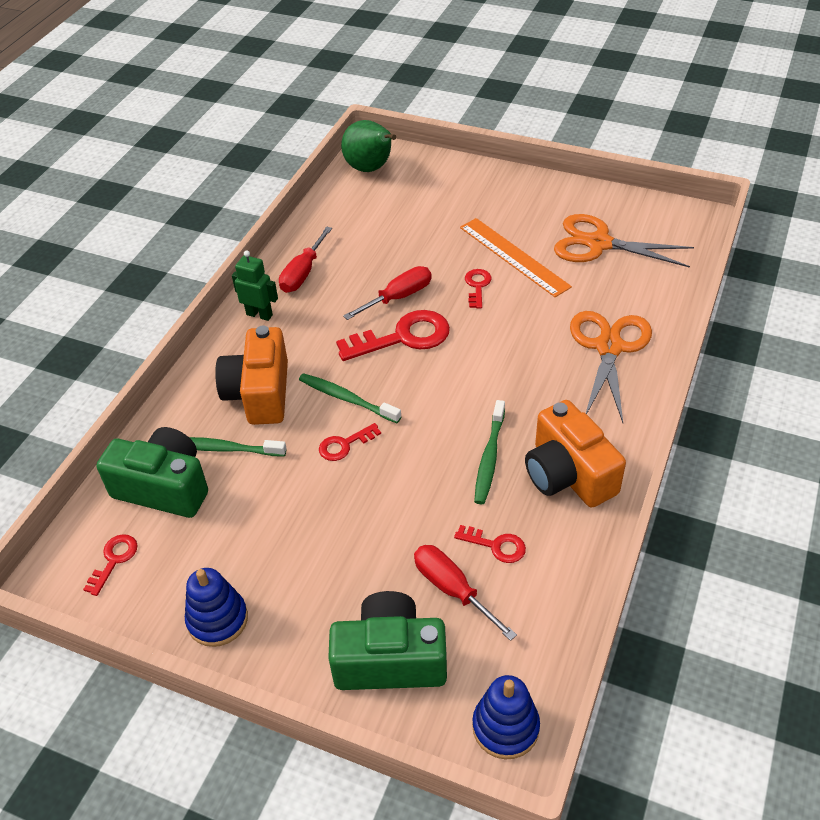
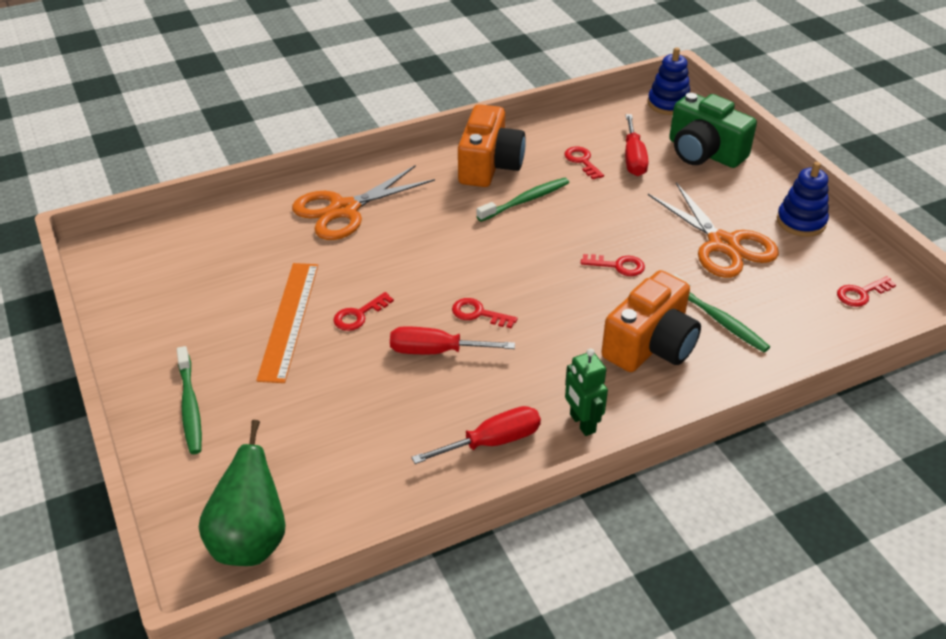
camera: 140 degrees left, 5 degrees down
(164, 487) = (791, 320): green camera -> none
(347, 398) = (581, 296): green toothbrush -> green toothbrush (190, 406)
(403, 337) = (478, 314): red key -> red key, size x0.52
(598, 243) = (209, 283): orange scissors -> orange scissors (723, 244)

